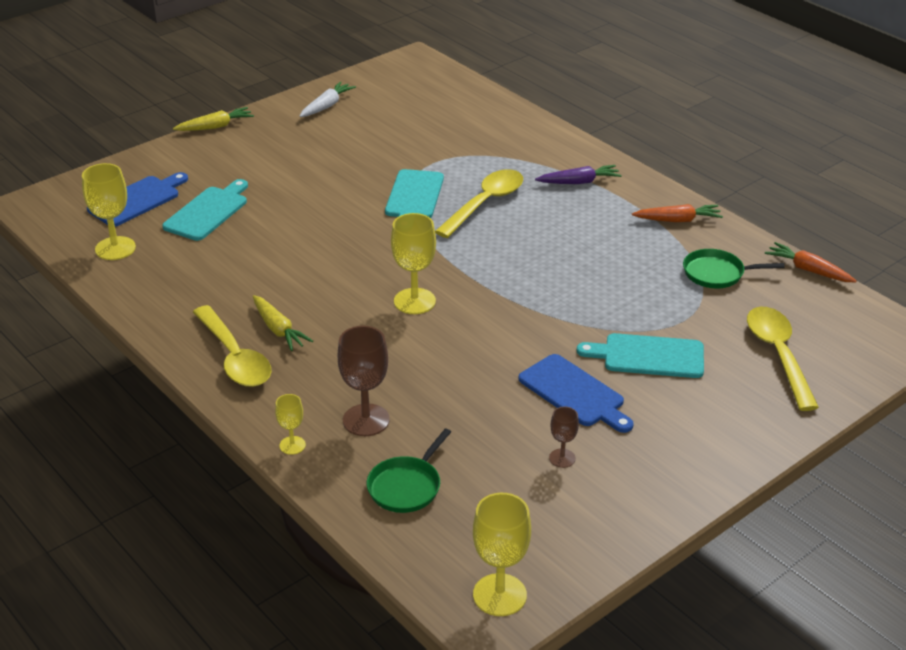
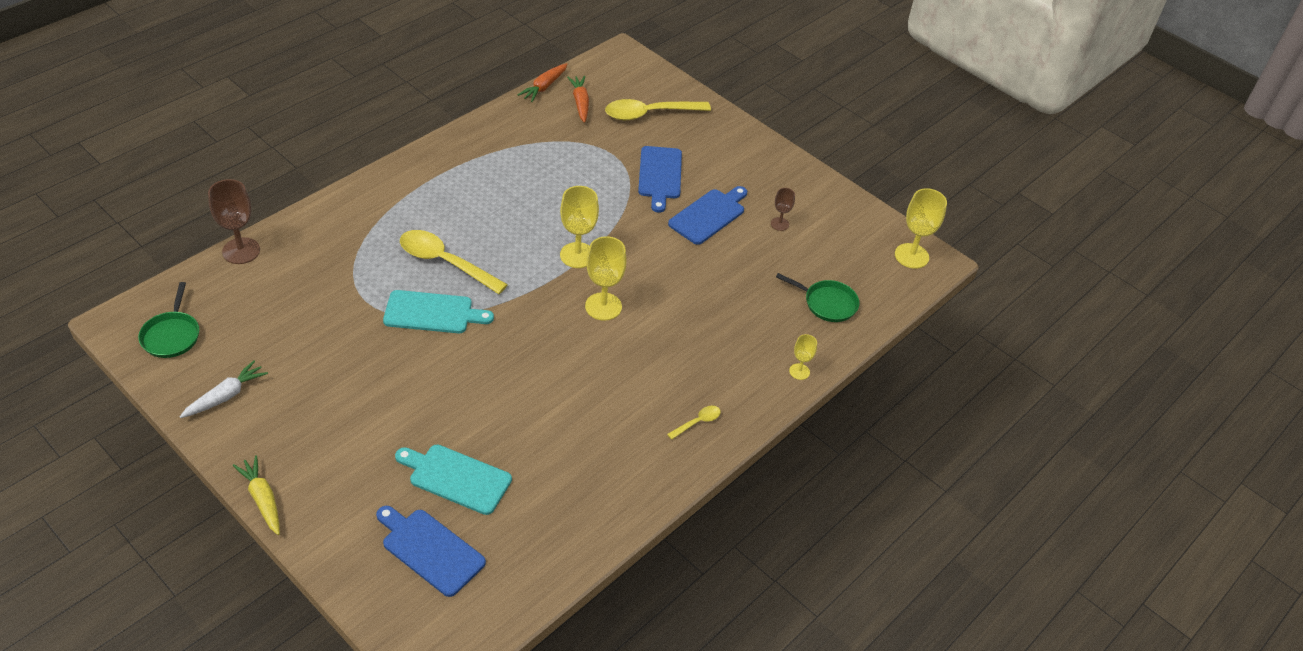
camera: 100 degrees left, 10 degrees up
(115, 248) = (529, 551): yellow goblet -> yellow goblet (577, 255)
(235, 358) = (697, 422): yellow spoon -> yellow spoon, size x0.46
(278, 330) = (654, 396): yellow carrot -> none
(327, 106) = (226, 396): white carrot -> white carrot turned 105 degrees clockwise
(366, 420) = (761, 329): brown goblet -> brown goblet (241, 251)
(579, 182) = (409, 200): purple carrot -> none
(648, 356) = (660, 175): turquoise cutting board -> blue cutting board
(678, 220) = (474, 146): orange carrot -> orange carrot (580, 103)
(716, 273) = (551, 132): green pan -> green pan (171, 335)

